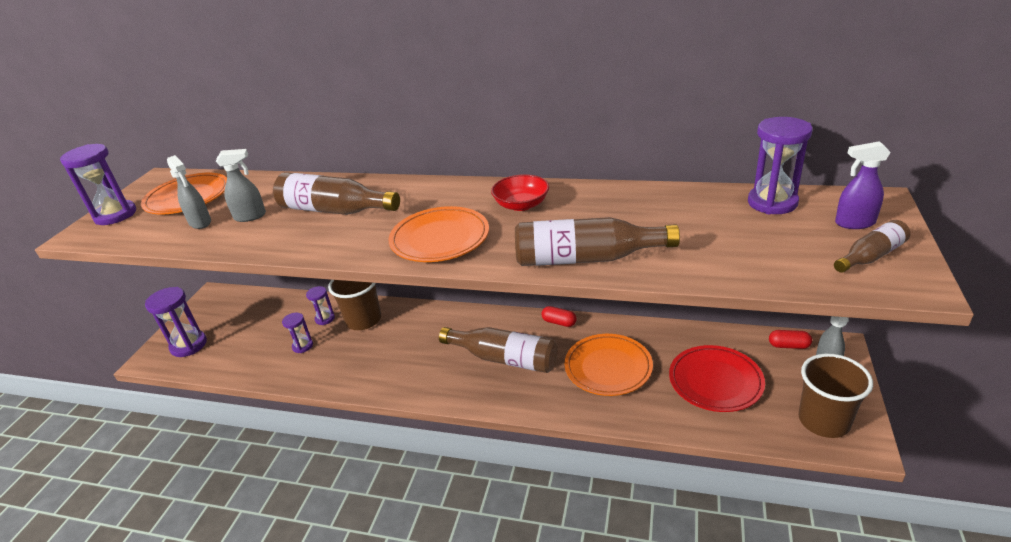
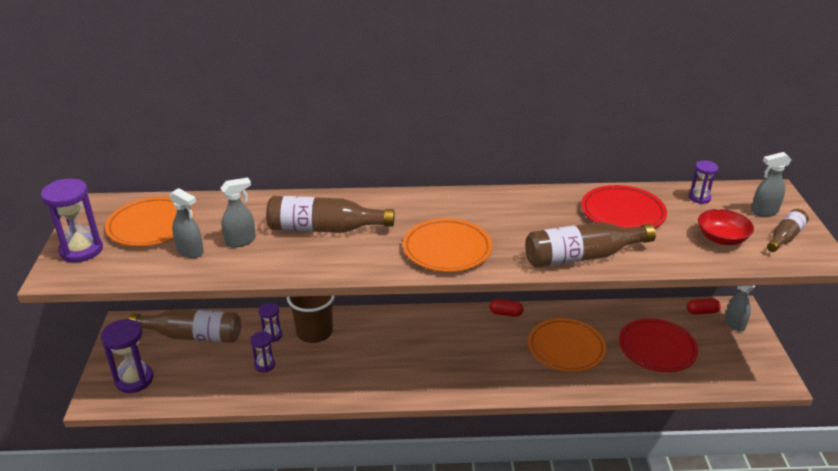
camera: 20 degrees left, 0 degrees up
(504, 358) = (471, 352): brown bottle -> brown bottle (192, 336)
(521, 205) = (499, 212): red bowl -> red bowl (722, 238)
(664, 214) = (622, 213): none -> red plate
(772, 203) = (699, 198): purple hourglass -> purple hourglass, size x0.57
(823, 421) = (747, 368): brown cup -> none
(854, 223) = (764, 211): purple spray bottle -> grey spray bottle

